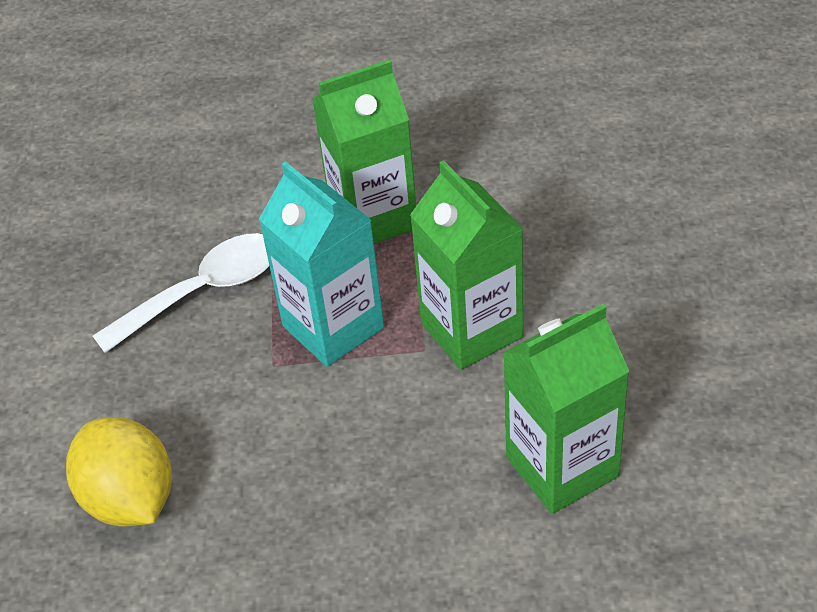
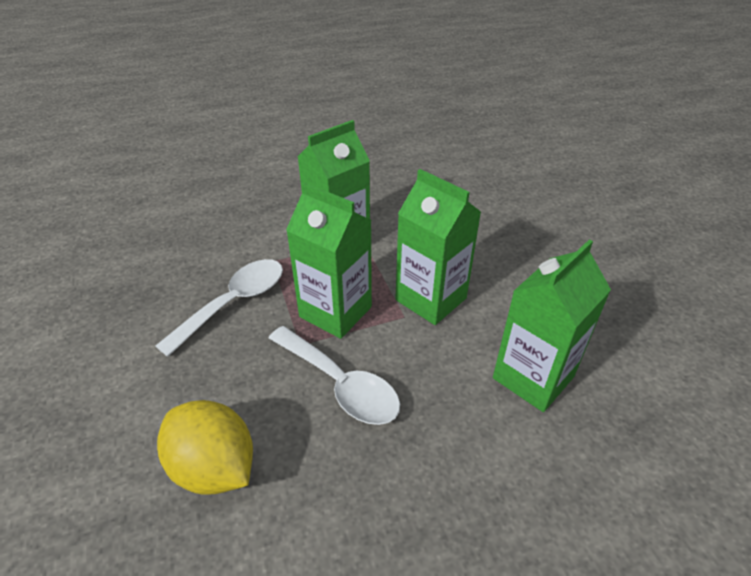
camera: 20 degrees left, 5 degrees down
(306, 428) = (340, 384): none -> white spoon
(333, 327) = (335, 312): turquoise carton -> green carton

